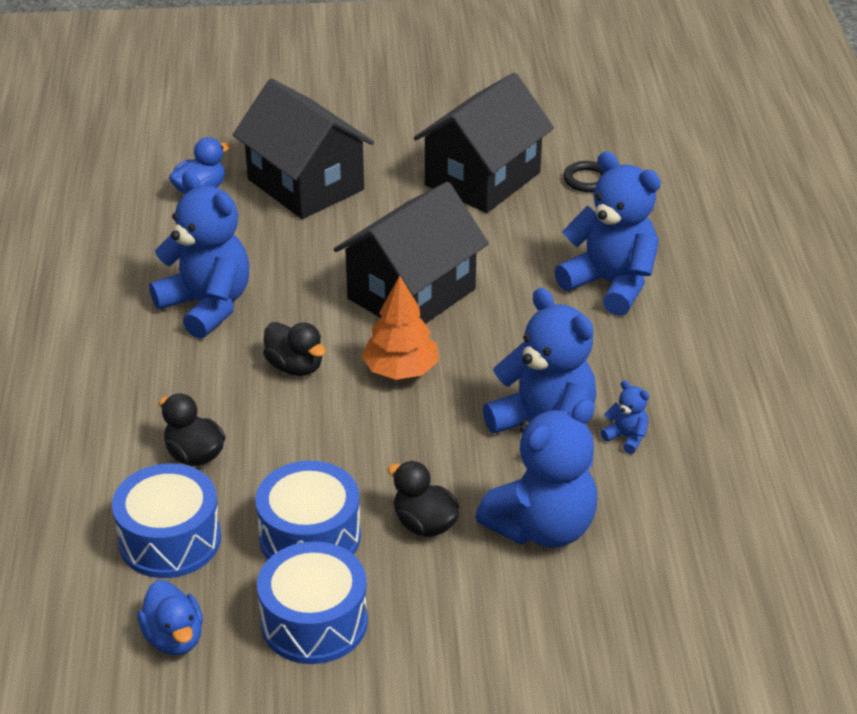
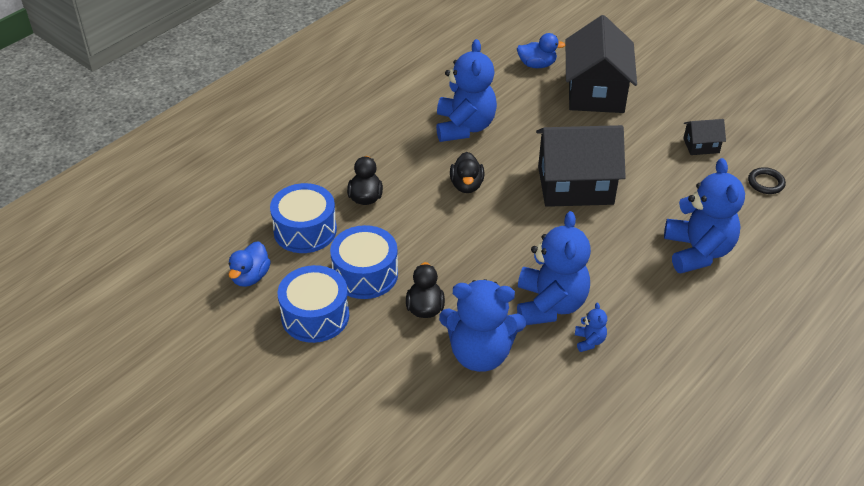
camera: 45 degrees right, 5 degrees up
(400, 370) = (516, 222): orange tree -> none
(482, 179) = (701, 145): black house -> black house, size x0.45

